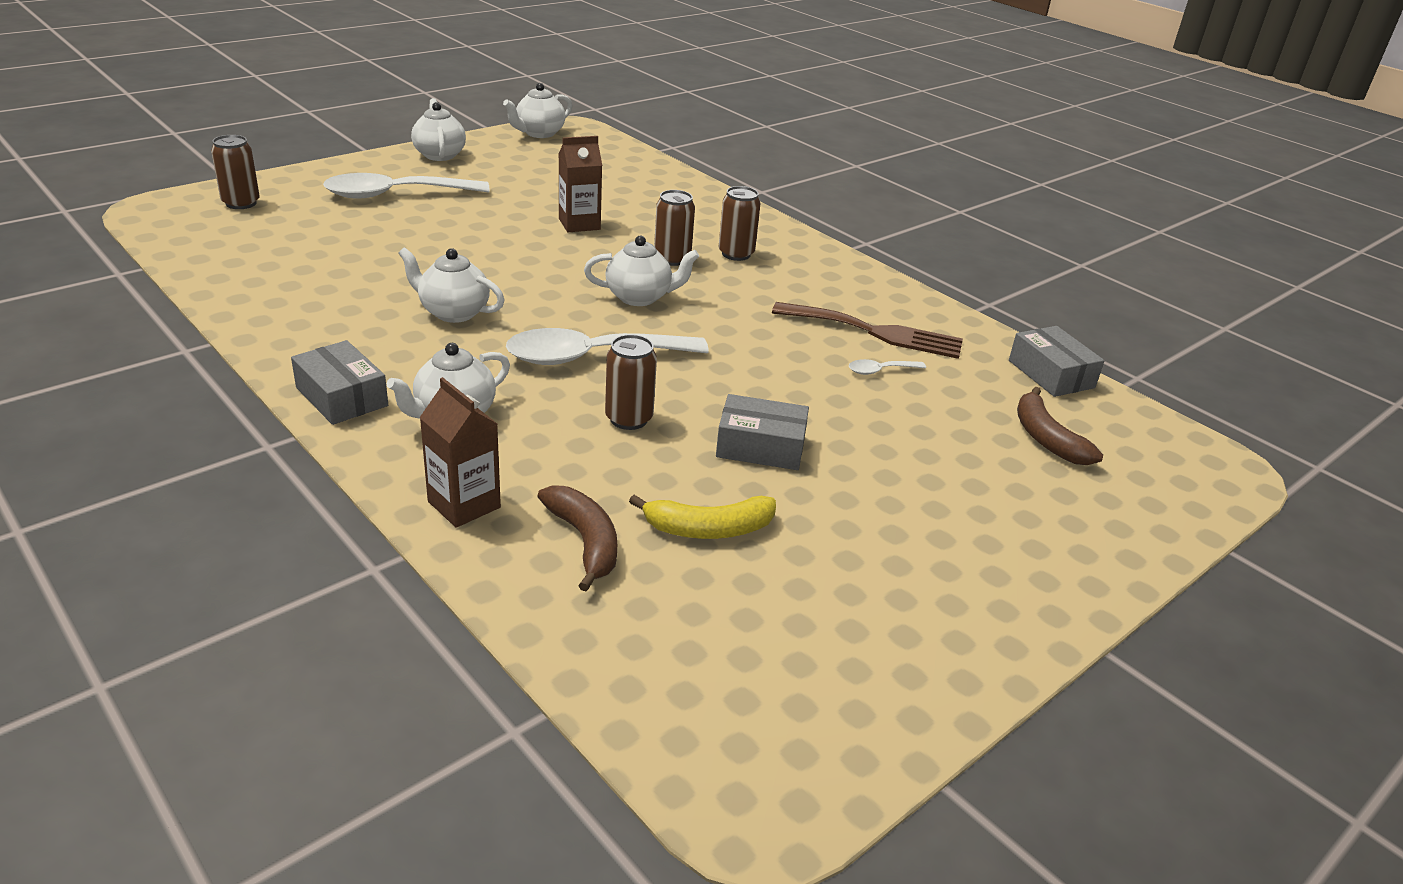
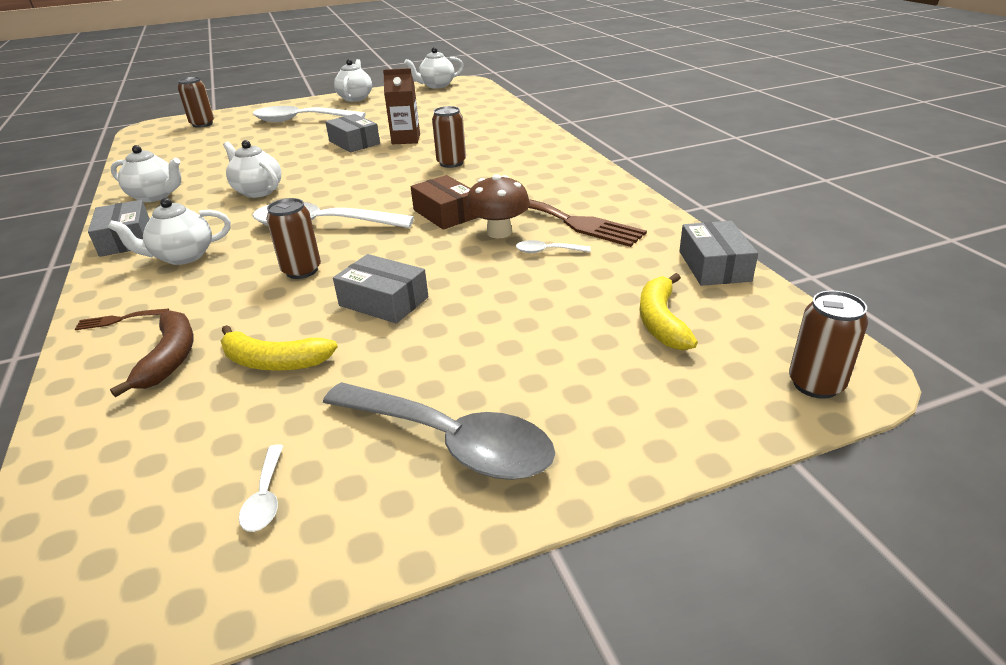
camera: 25 degrees right, 0 degrees up
(464, 504) = (118, 320): brown carton -> brown fork
(512, 231) = (354, 142): none -> grey box
(640, 297) = (400, 187): white teapot -> white teapot (155, 196)
(729, 330) = (446, 213): none -> brown box
(736, 254) = (505, 161): brown can -> brown can (815, 384)
(810, 351) = (499, 232): none -> brown mushroom
(838, 659) = (265, 497): none -> white spoon
(958, 580) = (451, 442): none -> grey spoon
(1046, 438) = (661, 321): brown banana -> yellow banana

